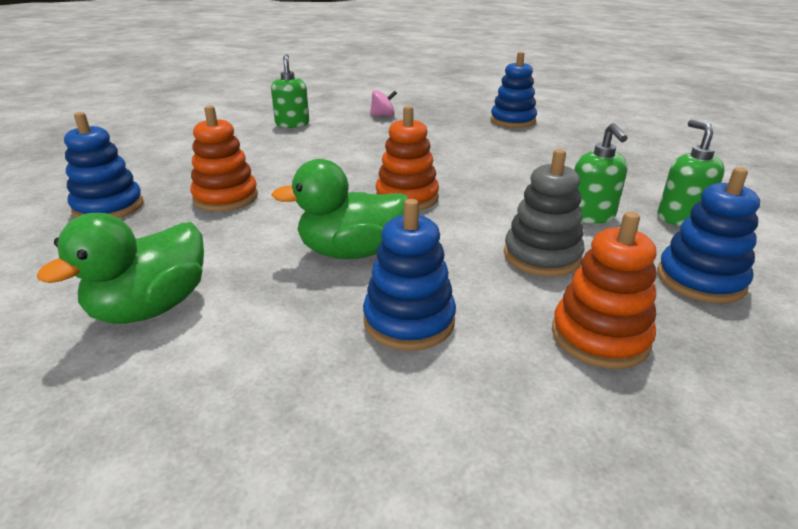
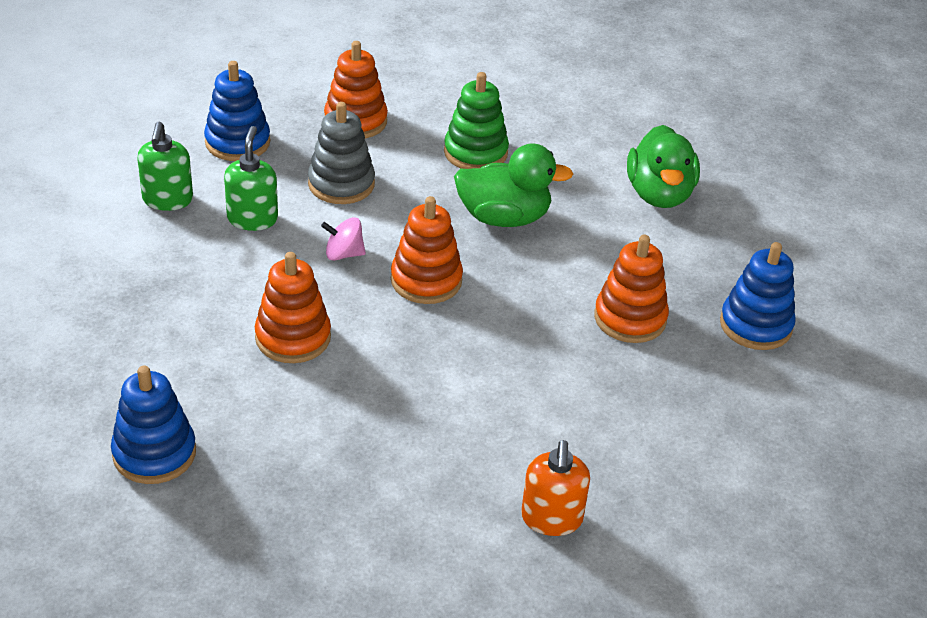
camera: 170 degrees left, 10 degrees up
(151, 308) = (659, 194): green duck -> green duck turned 135 degrees clockwise
(292, 124) = (551, 519): green soap dispenser -> orange soap dispenser
(383, 115) = (377, 525): pink spinning top -> pink spinning top (343, 254)
(409, 321) = (475, 153): blue stacking toy -> green stacking toy
(483, 161) = (293, 337): none -> orange stacking toy

